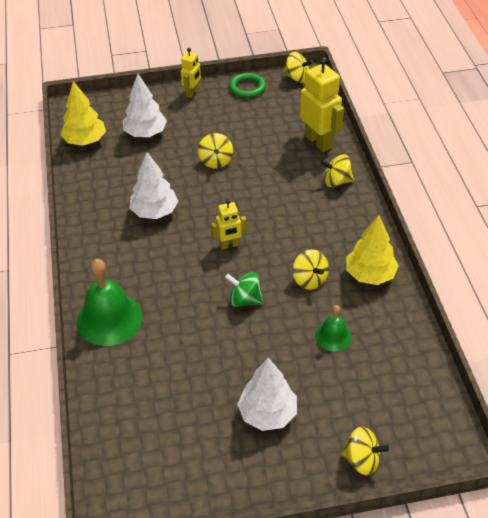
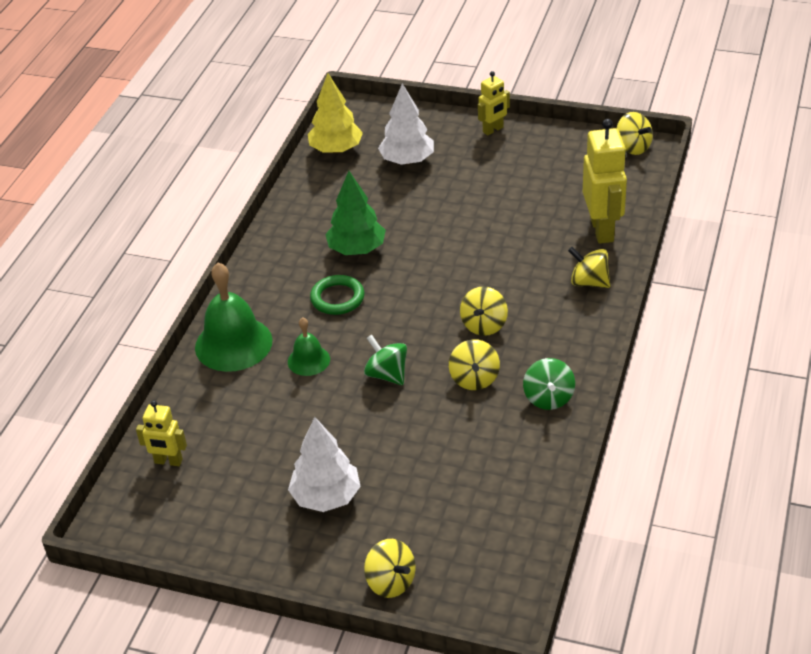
camera: 30 degrees right, 5 degrees down
(154, 212) = (357, 249): white tree -> green tree
(216, 161) = (464, 215): yellow spinning top -> yellow spinning top (484, 325)
(229, 245) = (412, 311): yellow robot -> yellow robot (168, 461)
(247, 88) = (563, 142): green ring -> green ring (337, 298)
(333, 336) = (455, 447): green bell -> green bell (308, 360)
(370, 275) = (548, 398): yellow tree -> green spinning top

